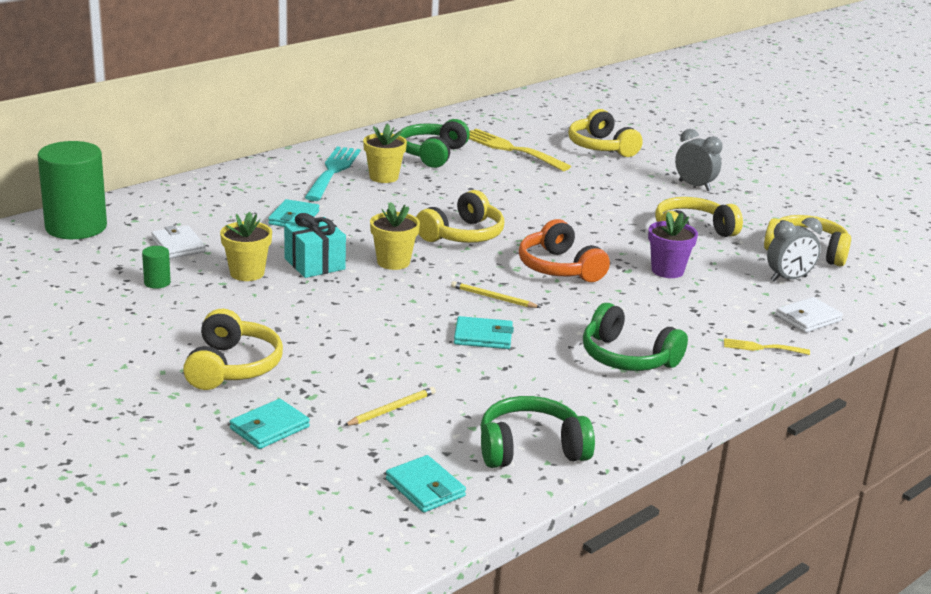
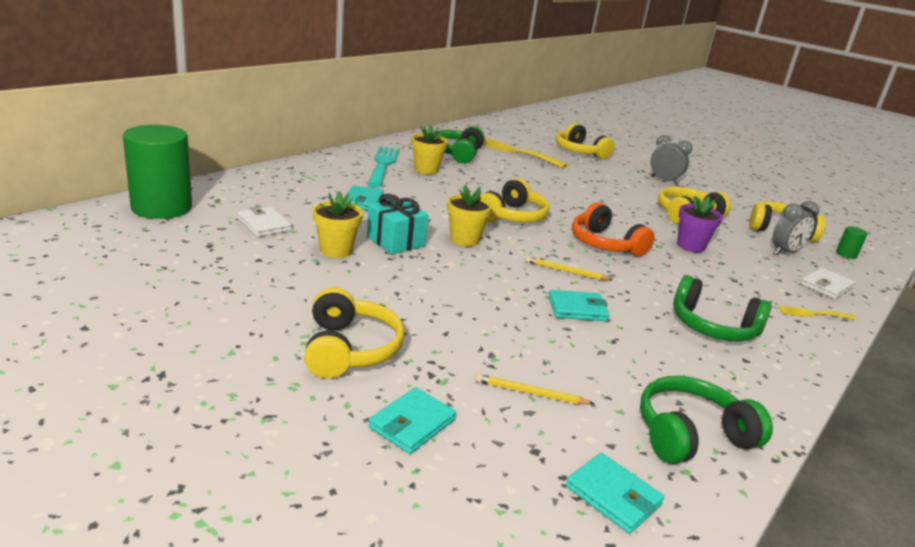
camera: 10 degrees left, 0 degrees up
(157, 282) = (250, 260): green cylinder -> green cylinder (846, 254)
(391, 409) = (530, 393): yellow pencil -> yellow pencil turned 120 degrees counterclockwise

